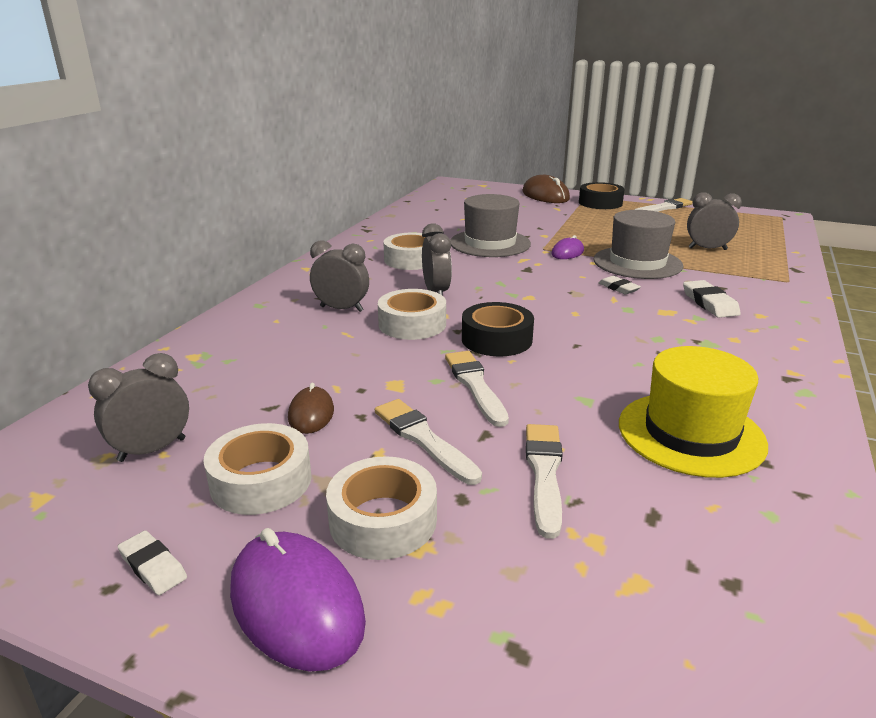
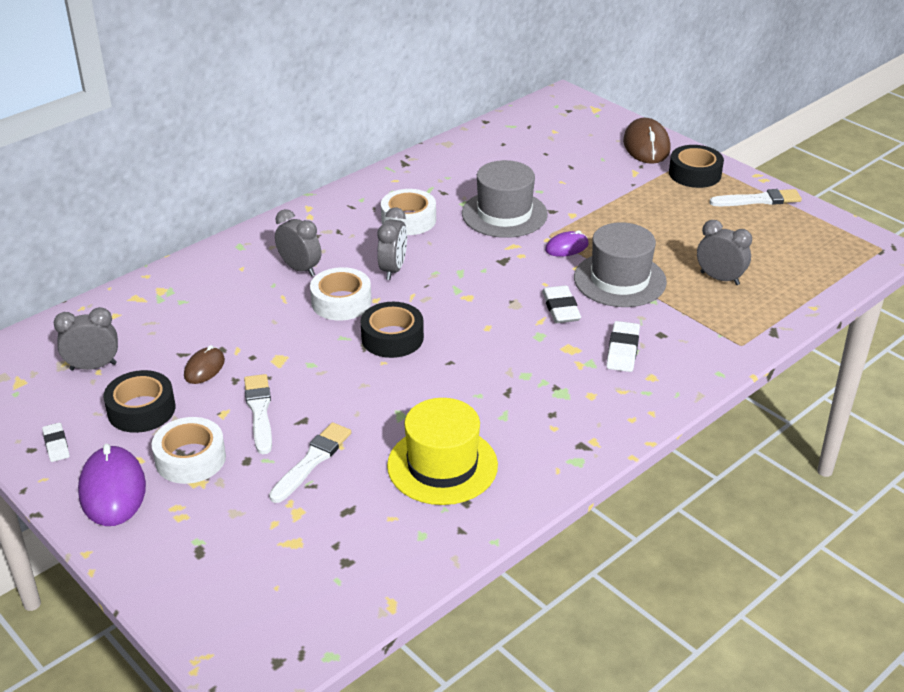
camera: 25 degrees right, 10 degrees up
(261, 481) = (141, 410): white tape -> black tape
(475, 385) = (333, 378): white brush -> none
(618, 288) = (561, 308): white eraser -> white eraser, size x1.51

